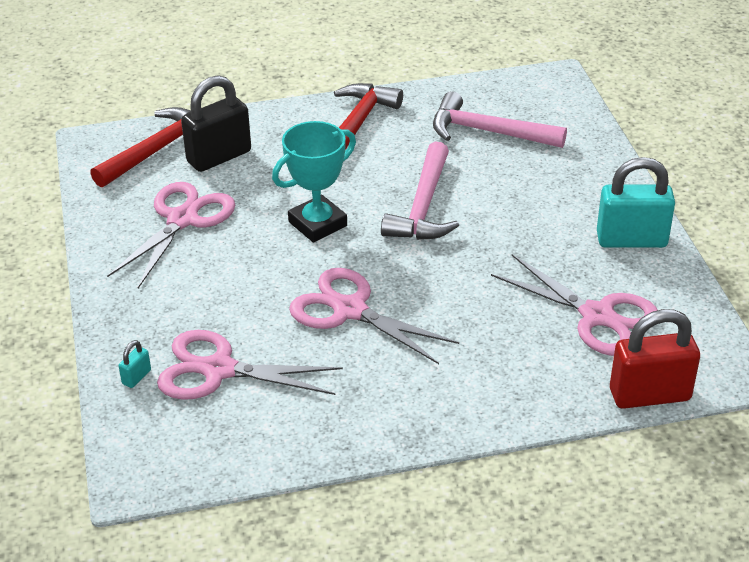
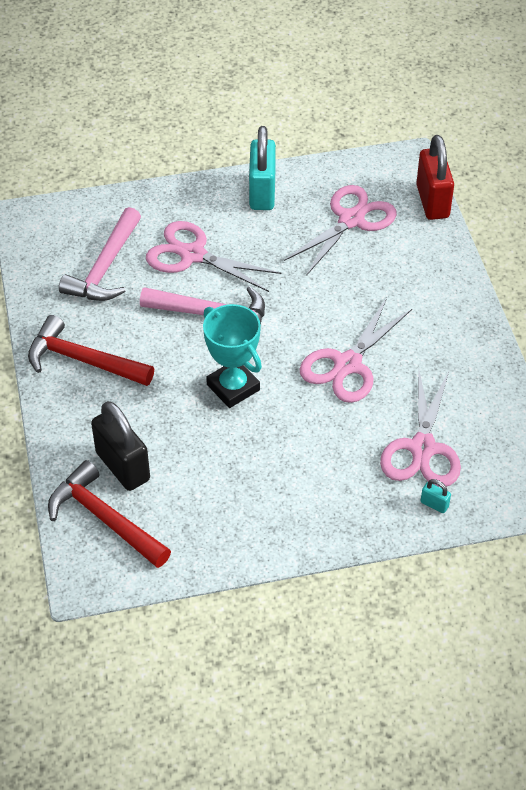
camera: 90 degrees left, 10 degrees up
(182, 219) = (222, 489): pink scissors -> pink scissors (192, 255)

